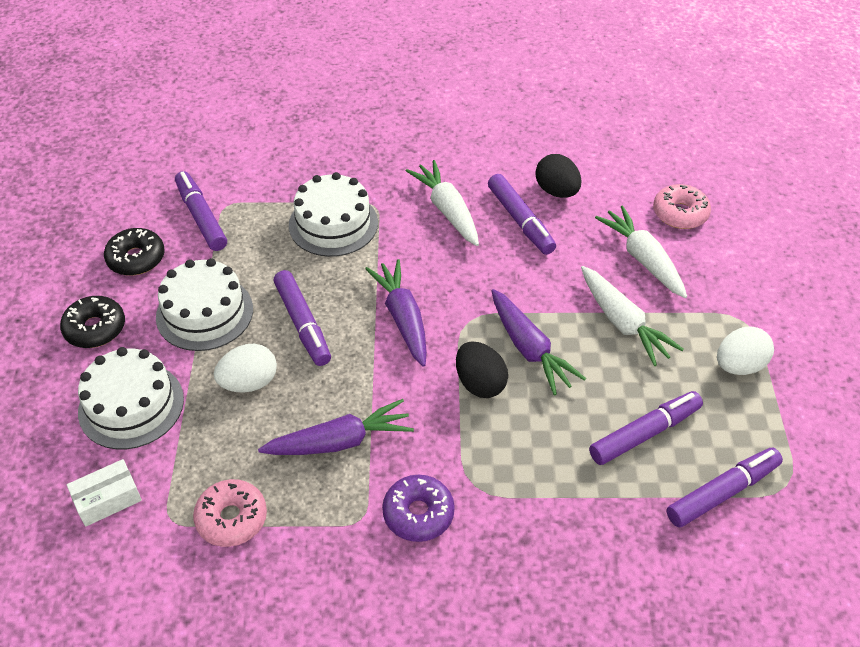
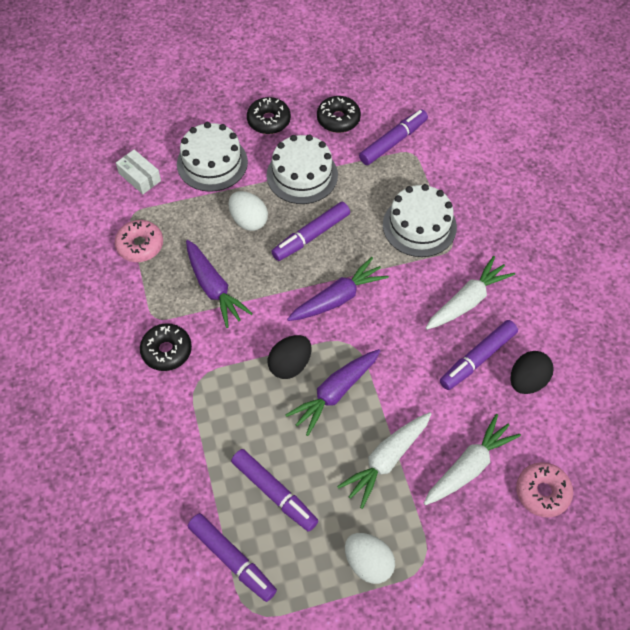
camera: 75 degrees right, 10 degrees up
(418, 513) = (167, 351): purple donut -> black donut

